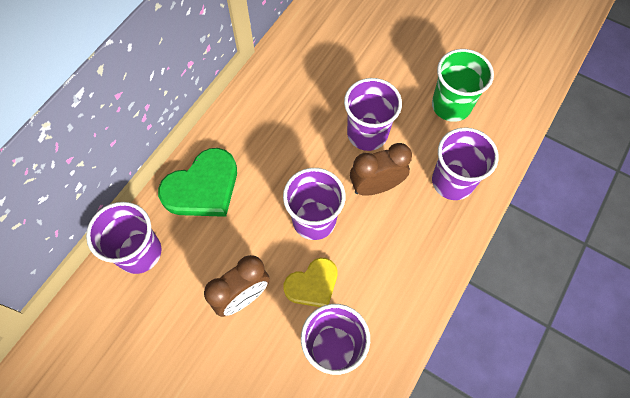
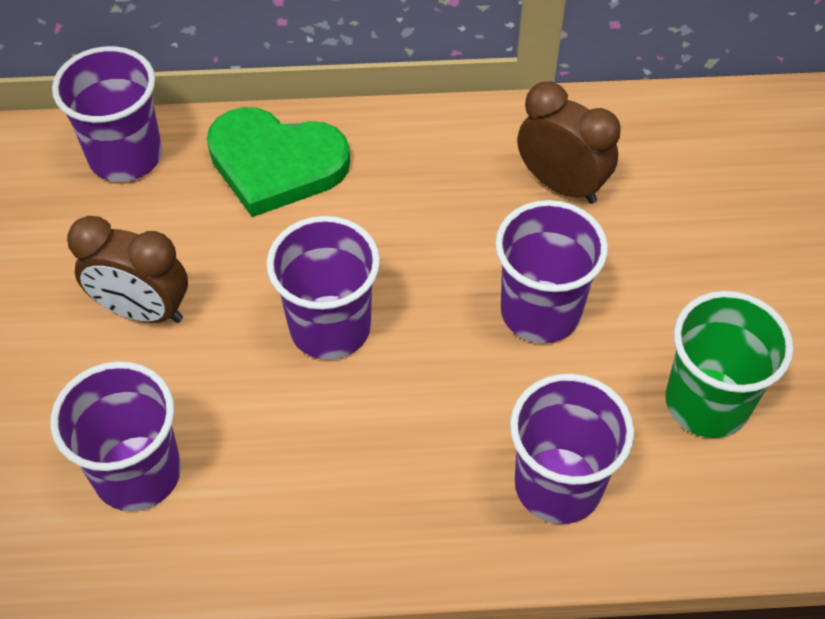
camera: 55 degrees right, 10 degrees down
(312, 284) = (222, 387): yellow heart -> none
(376, 186) = (455, 377): brown clock -> brown clock (561, 185)

